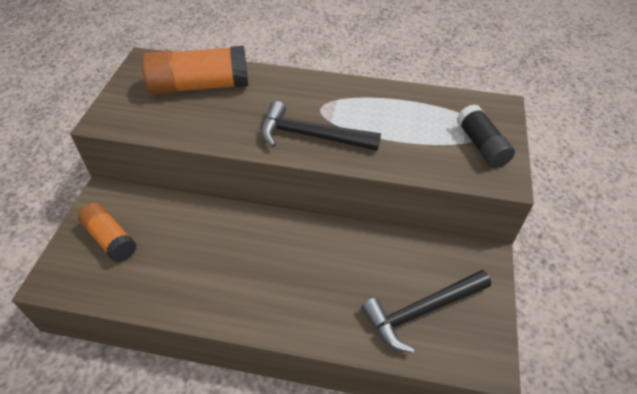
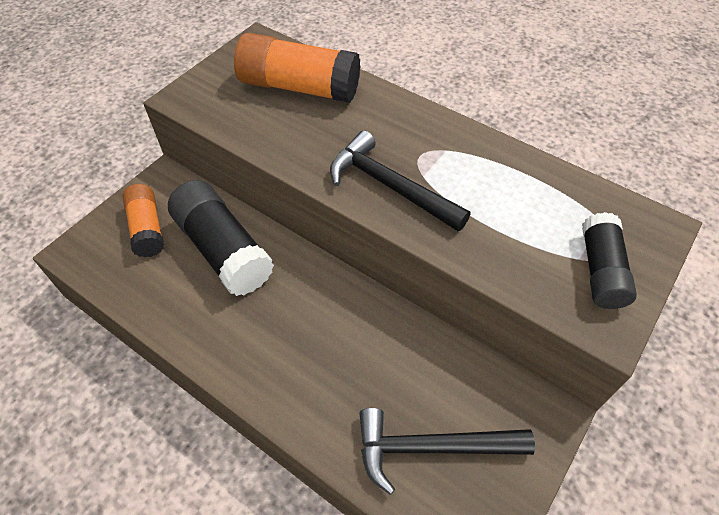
camera: 25 degrees right, 5 degrees up
(187, 233) = (223, 250): none -> black glue stick

